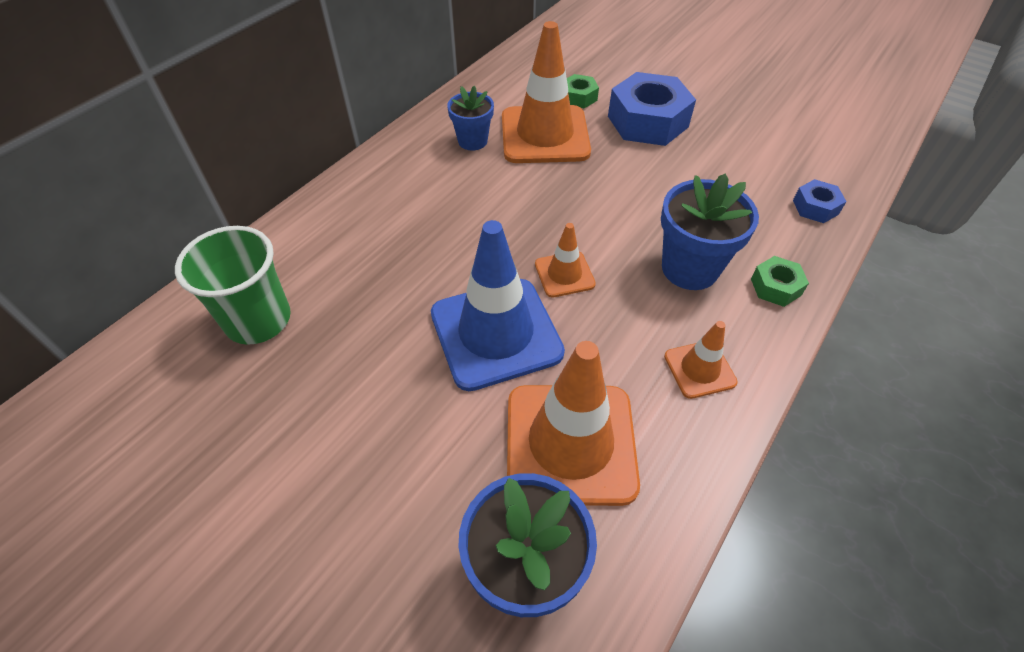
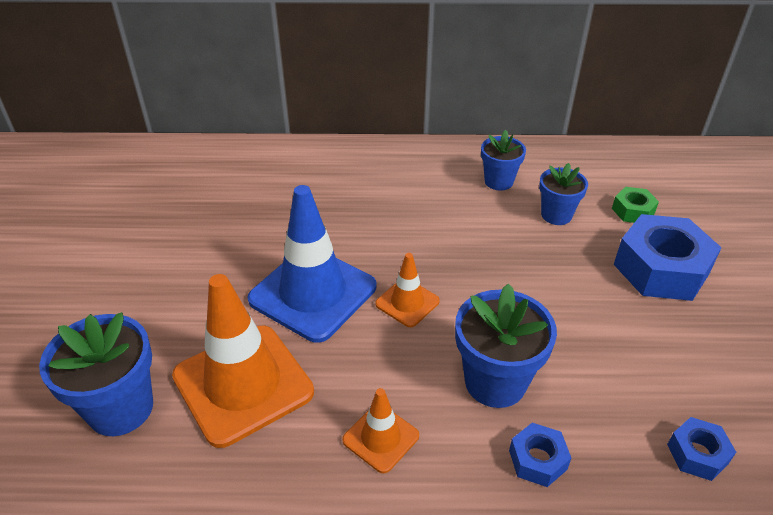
camera: 55 degrees right, 10 degrees down
(258, 320) = (231, 181): green cup -> none
(545, 135) = (556, 215): orange traffic cone -> blue flower pot
(775, 287) = (537, 460): green nut -> blue nut

